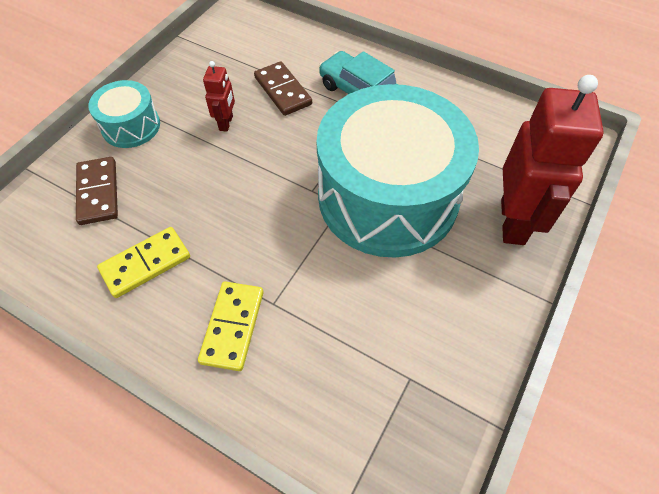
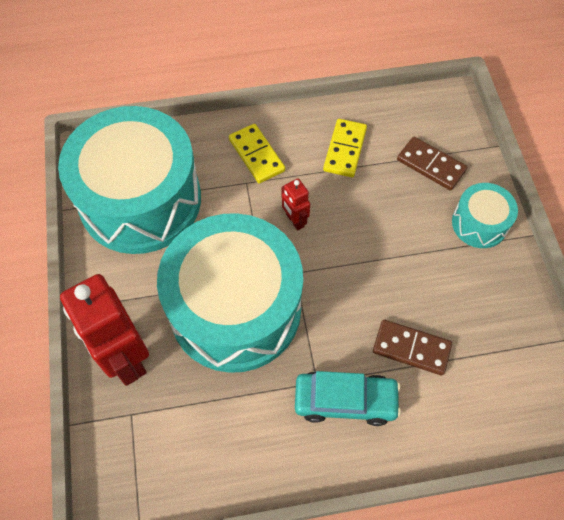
camera: 140 degrees right, 5 degrees up
(226, 123) = (417, 280): red robot -> red robot (294, 221)
(401, 370) = (140, 200): none -> turquoise drum

